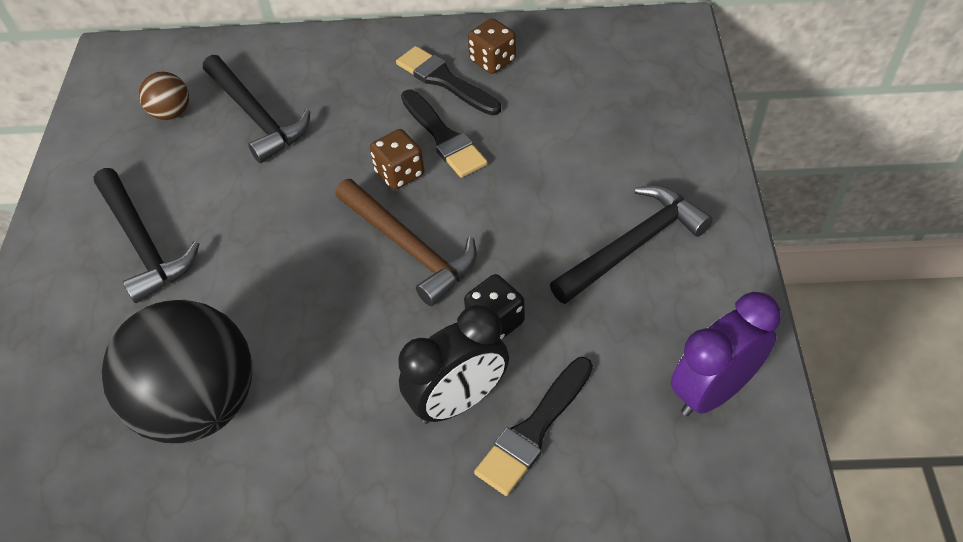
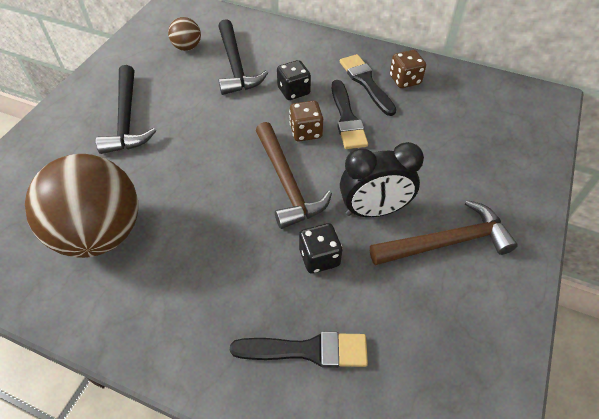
camera: 20 degrees right, 0 degrees up
(200, 404) = (101, 234): black ball -> brown ball
(355, 125) = (293, 91): none -> black dice
(458, 400) = (265, 304): black clock -> black clock (374, 210)
(534, 430) = (307, 350): black brush -> black brush turned 150 degrees counterclockwise
(634, 245) = (447, 242): black hammer -> brown hammer
(713, 391) = (460, 381): purple clock -> none

